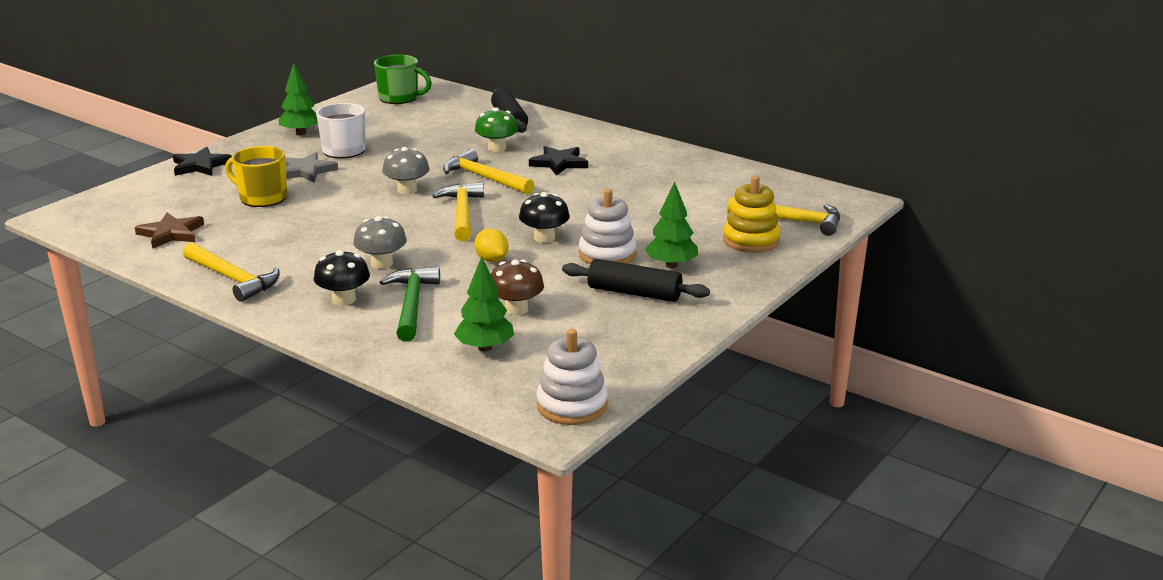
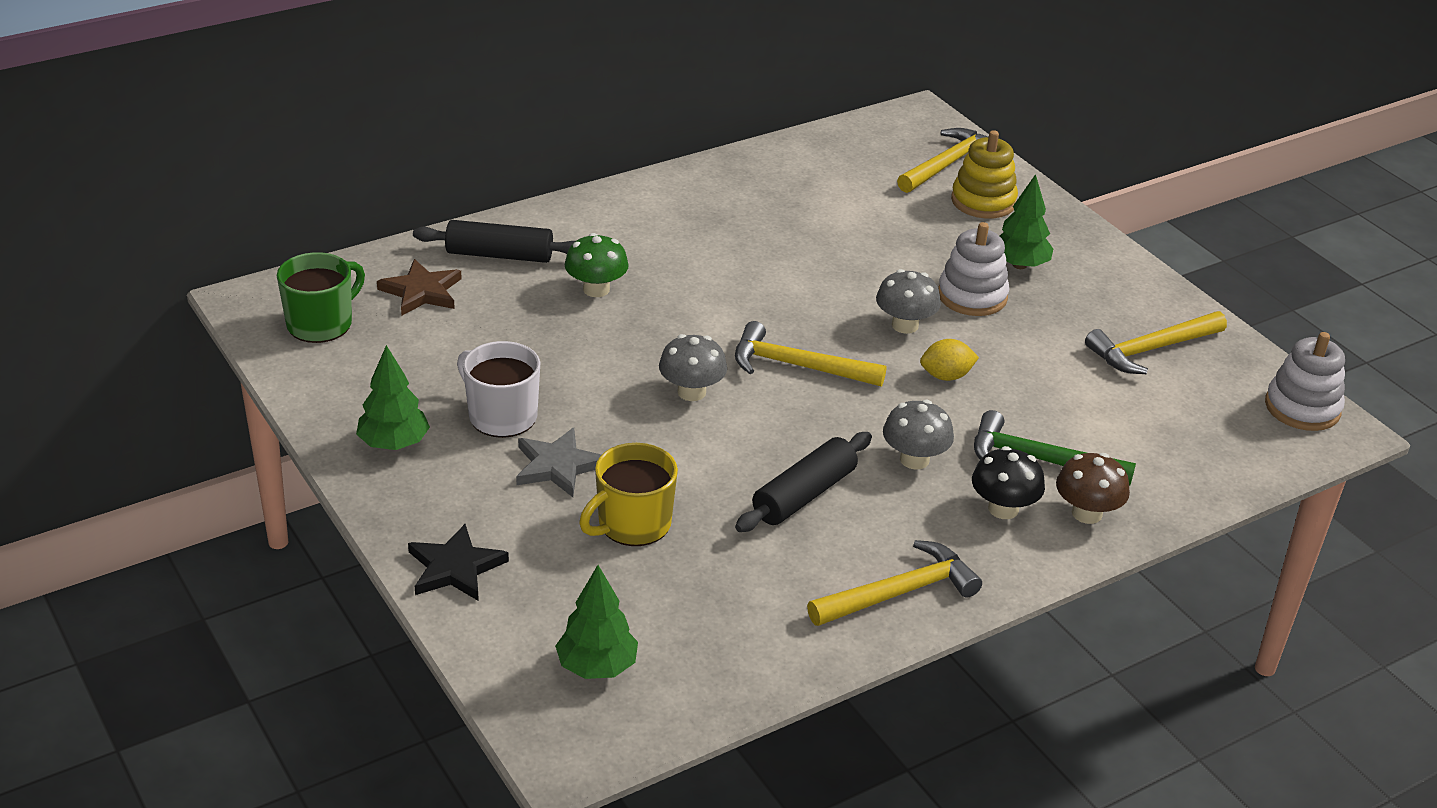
camera: 70 degrees left, 10 degrees up
(171, 233) = (712, 632): brown star -> brown star (422, 291)
(484, 178) = (693, 323): yellow hammer -> yellow hammer (1150, 349)
(485, 348) = (1164, 432): green tree -> green tree (597, 667)
(516, 309) = (1082, 390): brown mushroom -> brown mushroom (1086, 513)
(544, 238) = (905, 325): black mushroom -> grey mushroom
(559, 163) = (684, 257): black star -> none
(634, 293) = (1075, 306): black rolling pin -> black rolling pin (804, 495)

